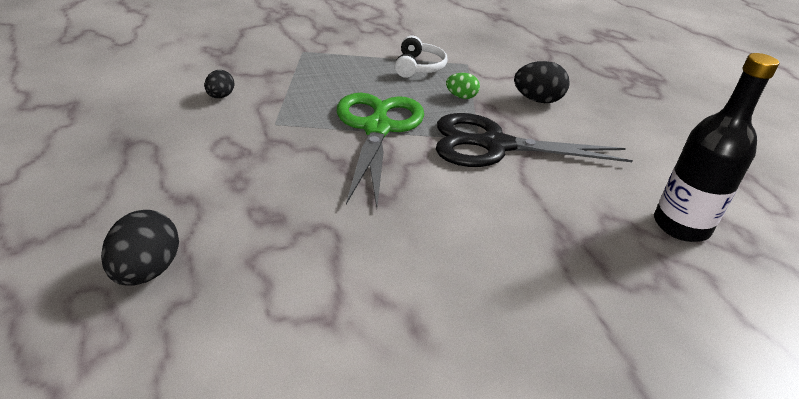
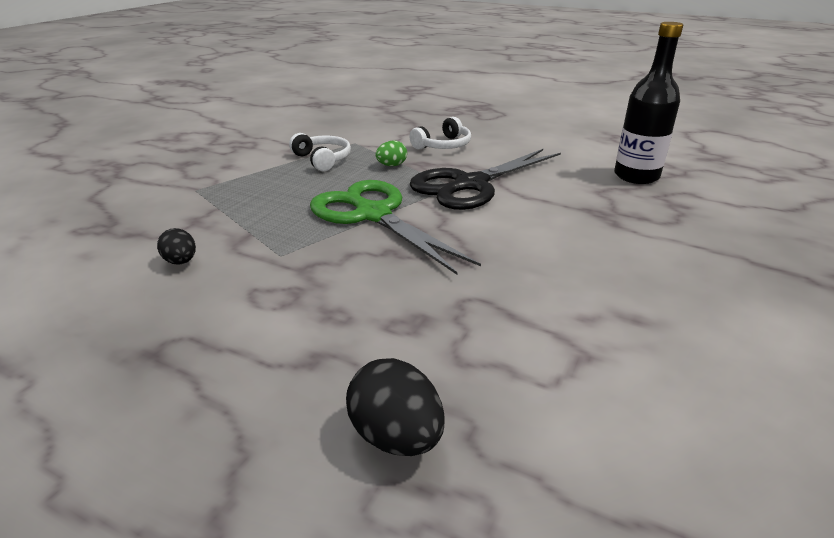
camera: 40 degrees left, 5 degrees down
(537, 100) = (443, 145): black egg -> white headphones

